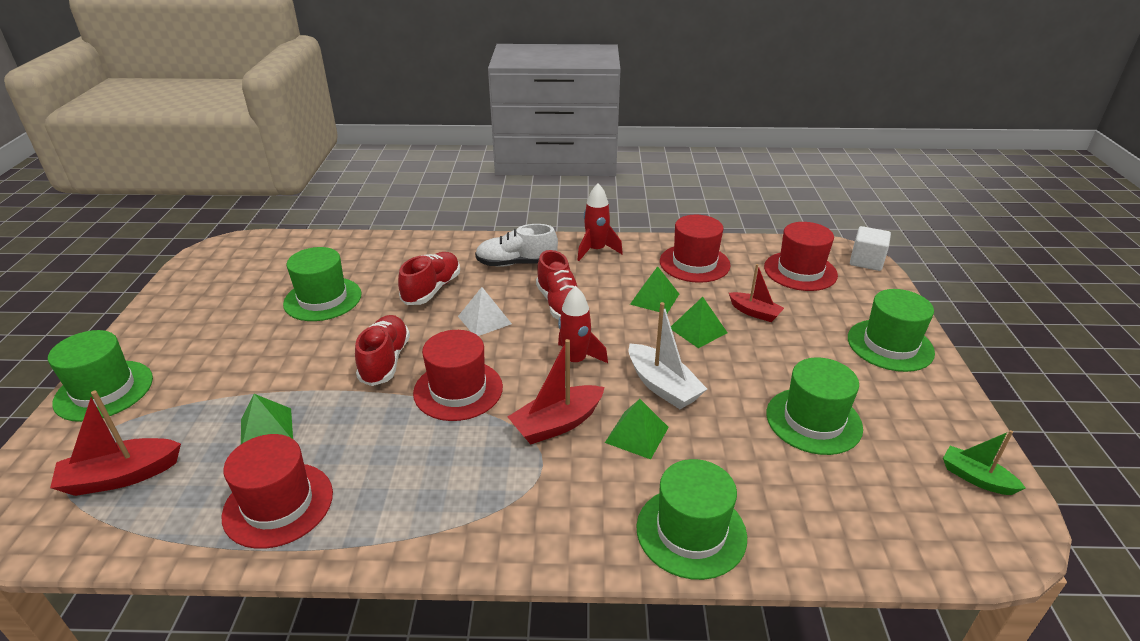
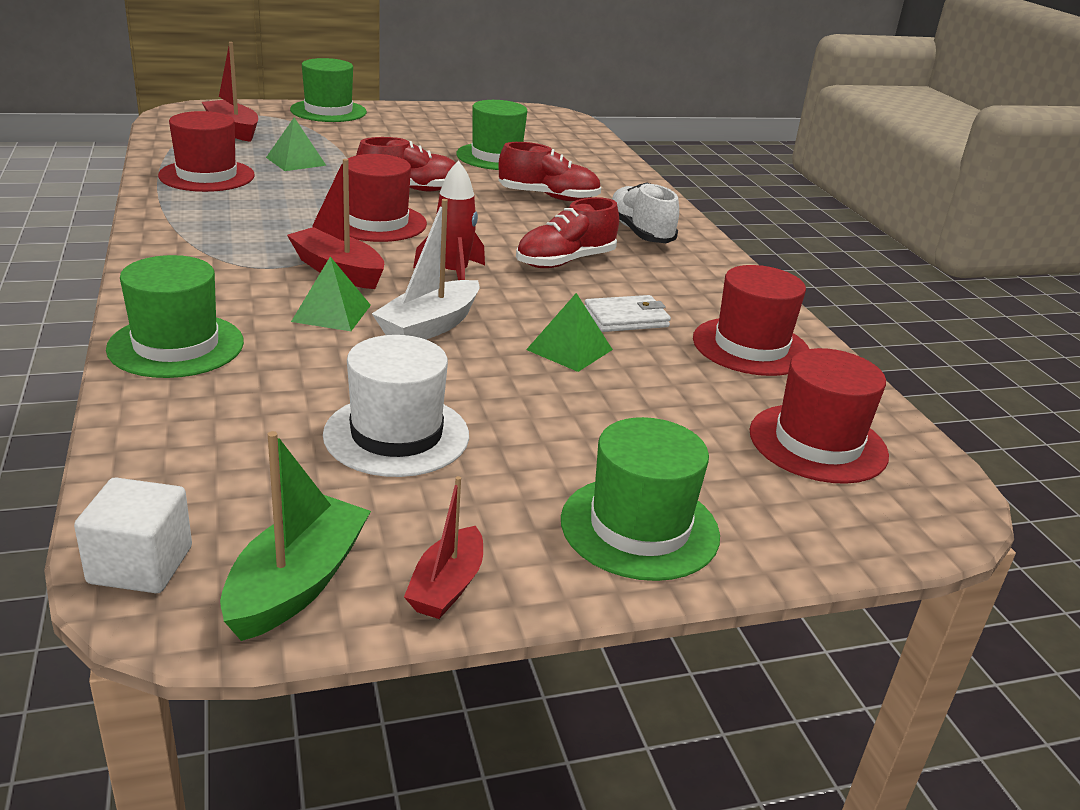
camera: 70 degrees right, 5 degrees down
(484, 320) = (507, 225): white pyramid -> none
(596, 250) = (717, 276): red rocket -> none
(654, 299) = (626, 318): green pyramid -> white wallet
(754, 312) = (648, 395): red boat -> red boat (447, 586)
(813, 420) = (396, 435): green hat -> white hat
(866, 261) = (932, 525): white cube -> white cube (140, 565)
(976, 478) = (297, 583): green boat -> green boat, size x1.53

